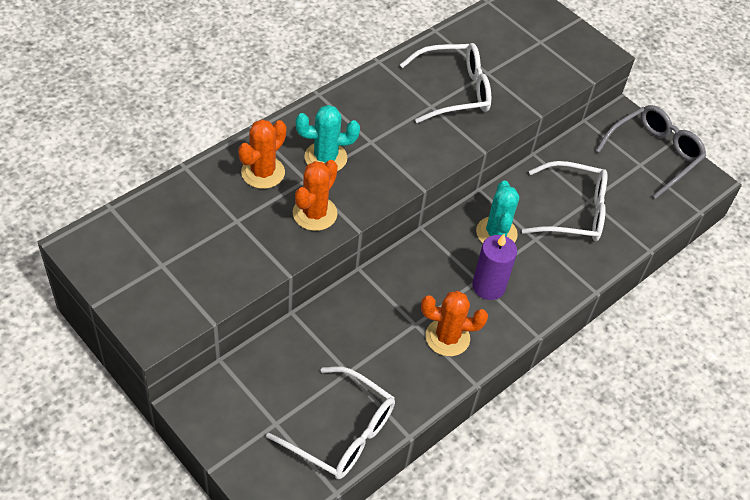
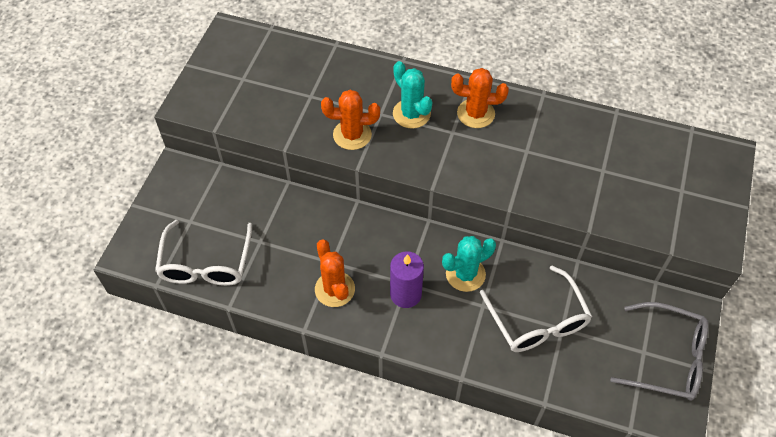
camera: 65 degrees right, 5 degrees up
(263, 172) = (366, 86): orange cactus -> orange cactus (476, 113)
(453, 91) = (557, 157): white glasses -> none

